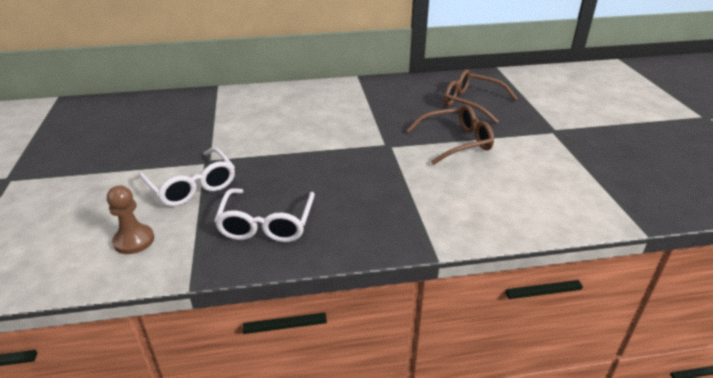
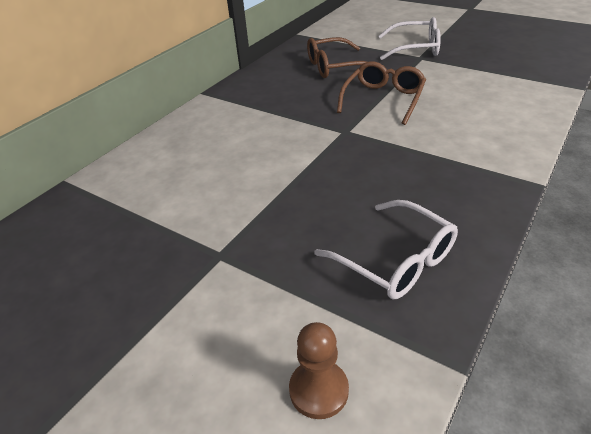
camera: 45 degrees left, 5 degrees up
(191, 186) = (256, 288): white glasses -> white glasses (415, 48)

